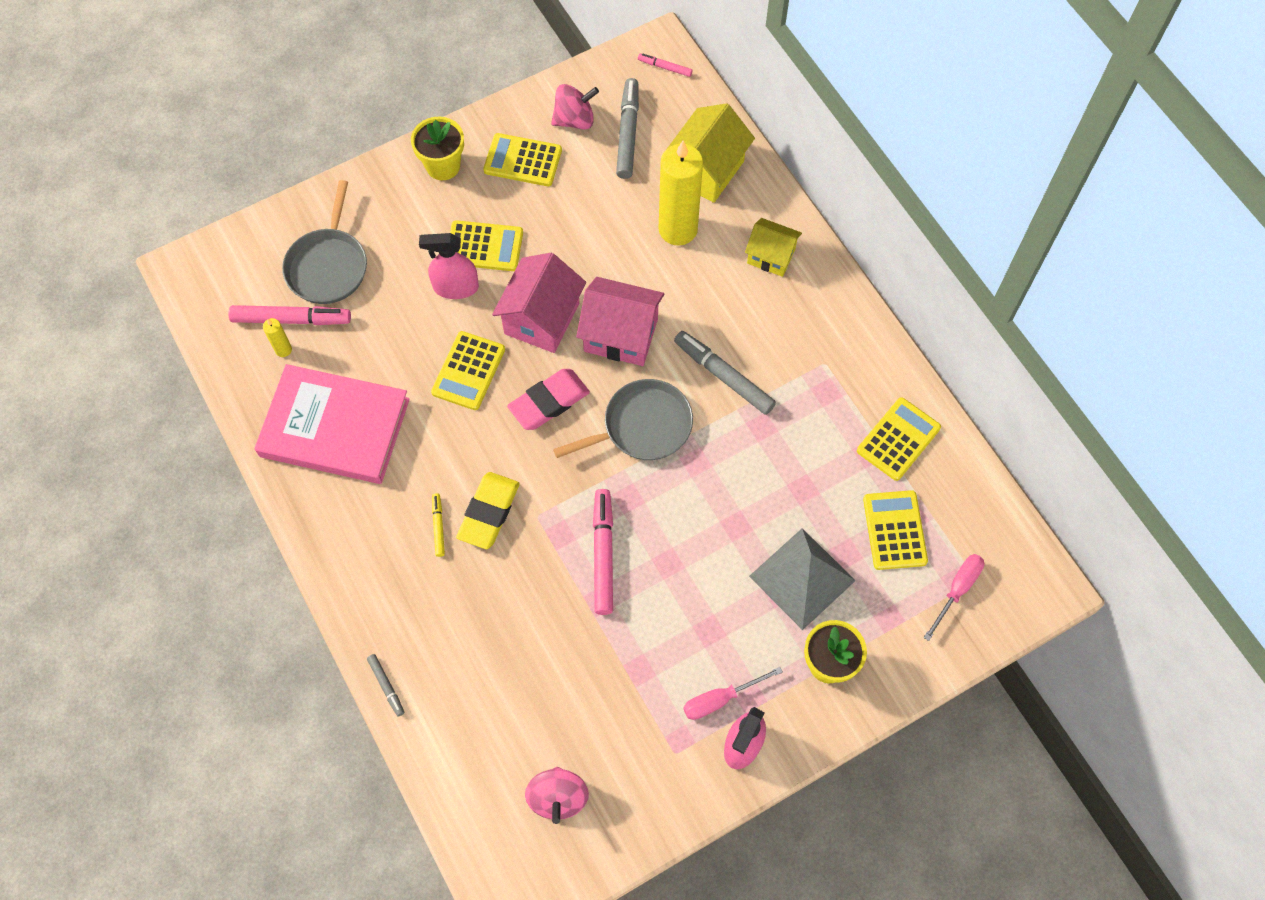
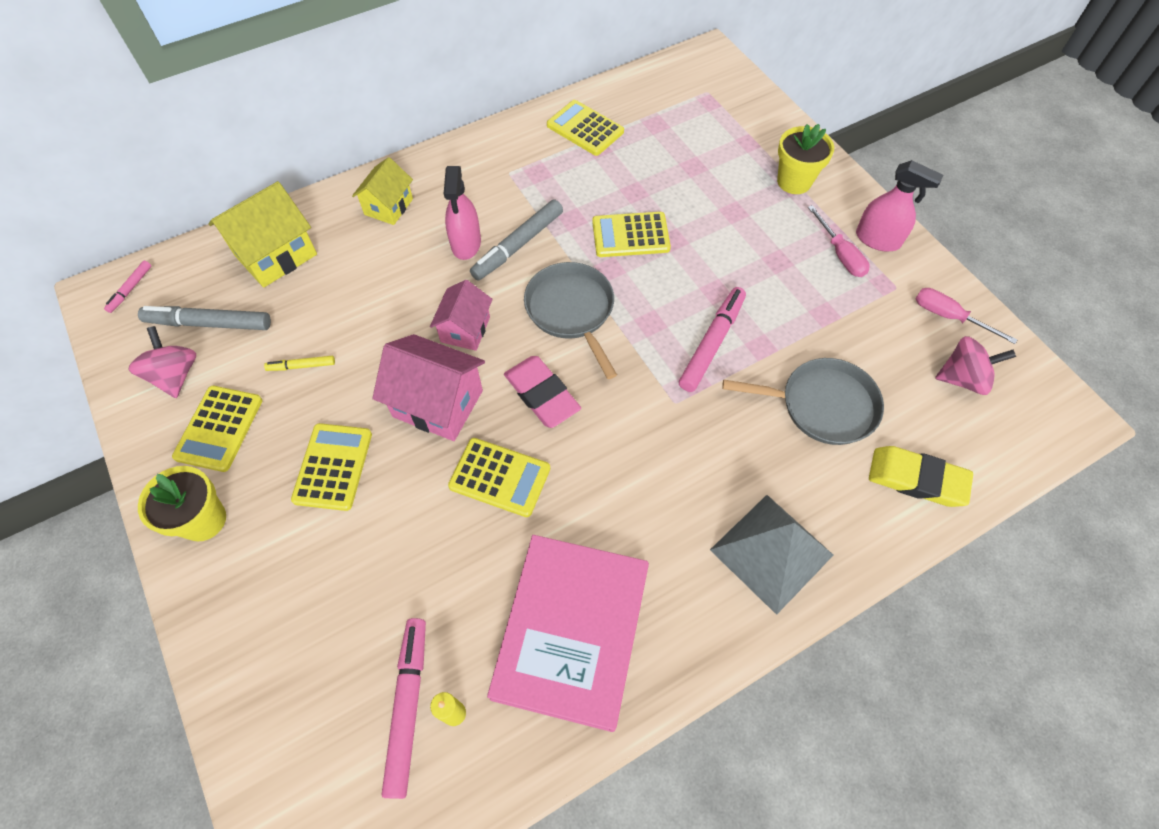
camera: 90 degrees left, 5 degrees down
(328, 266) = (331, 661): grey pan -> grey pan (822, 405)
(386, 686) = (887, 546): grey marker -> none
(438, 526) = (694, 500): yellow marker -> yellow marker (301, 366)
(455, 287) = (385, 496): pink spray bottle -> pink spray bottle (466, 243)
(489, 512) = (674, 449): yellow eraser -> yellow eraser (916, 479)
(603, 554) = (712, 343): pink marker -> pink marker turned 120 degrees clockwise
(621, 335) = (465, 329): pink house -> pink house, size x0.64
(678, 229) = (344, 280): yellow candle -> none
(706, 170) = (276, 255): yellow house -> yellow house turned 75 degrees counterclockwise
(802, 578) = (719, 195): grey pyramid -> grey pyramid (771, 552)
(894, 530) = (669, 135): yellow calculator -> yellow calculator (630, 235)
(957, 590) = (718, 102): pink screwdriver -> pink screwdriver (949, 317)

